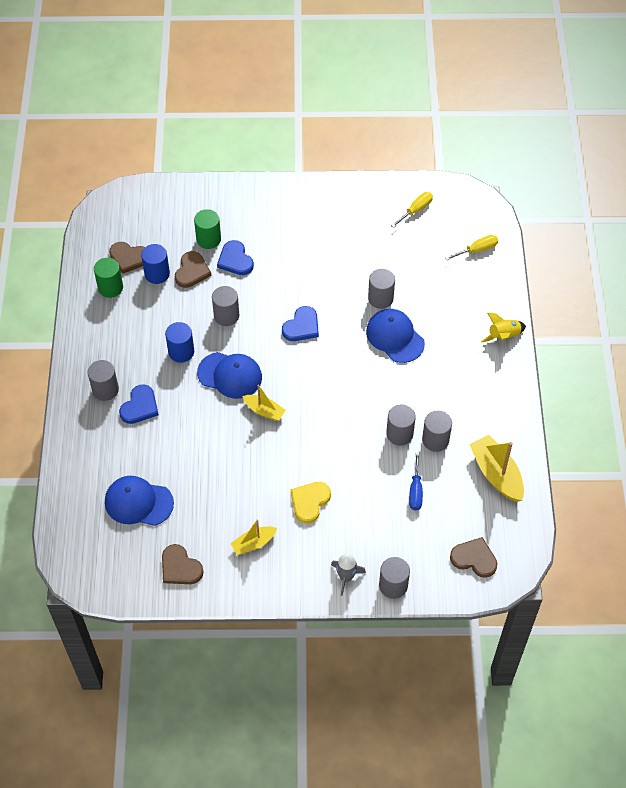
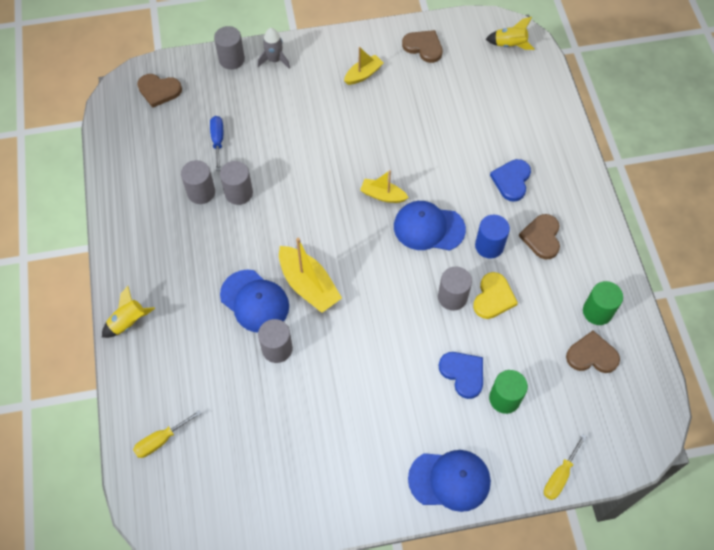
camera: 170 degrees right, 5 degrees up
(86, 555) = (510, 45): none -> yellow rocket
(105, 389) = (553, 192): grey cylinder -> none
(138, 502) = (479, 93): blue cap -> blue cap (449, 480)
(157, 274) = (550, 338): blue cylinder -> none
(192, 271) = (510, 349): brown heart -> brown heart (541, 237)
(302, 326) = (363, 297): blue heart -> none
(309, 502) = (319, 116): yellow heart -> yellow heart (493, 297)
(416, 210) = (245, 492): yellow screwdriver -> yellow screwdriver (560, 475)
(496, 474) = (138, 168): yellow boat -> yellow boat (308, 285)

